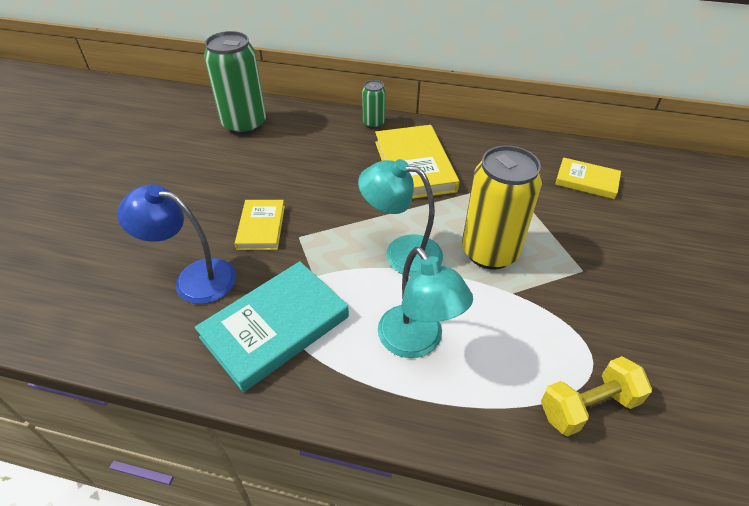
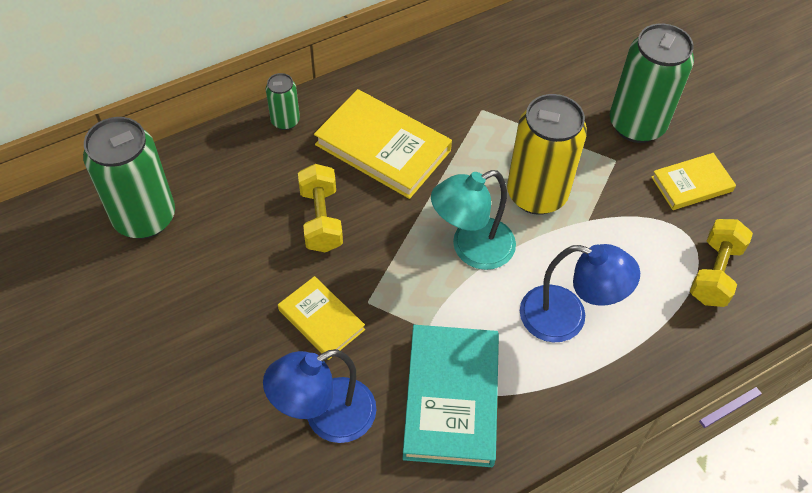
camera: 45 degrees left, 10 degrees up
(330, 179) = (321, 219): none -> yellow dumbbell
(417, 342) = (567, 318): turquoise lamp -> blue lamp
(586, 181) = (540, 63): yellow book -> yellow book (691, 184)
(629, 259) = (636, 125): none -> green can

